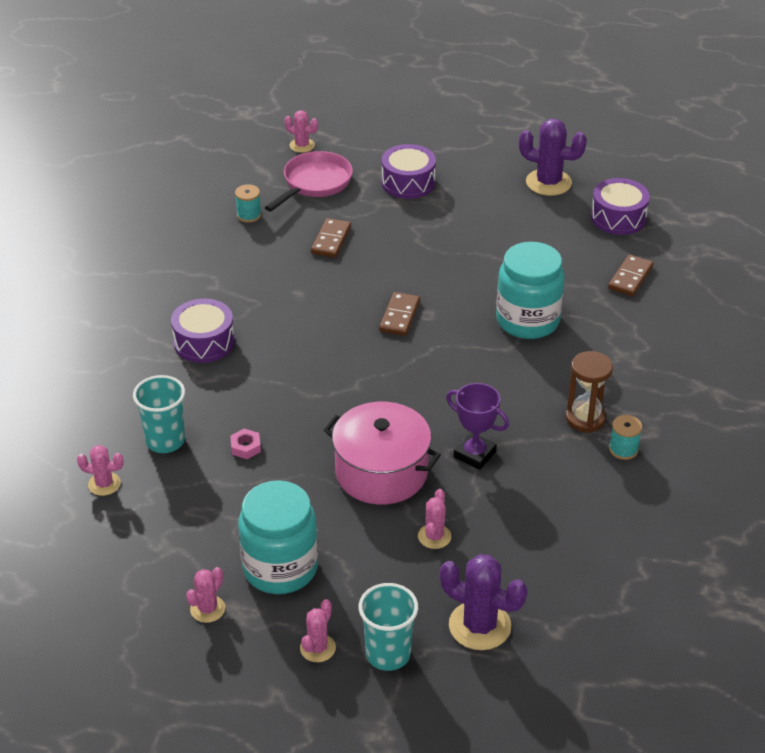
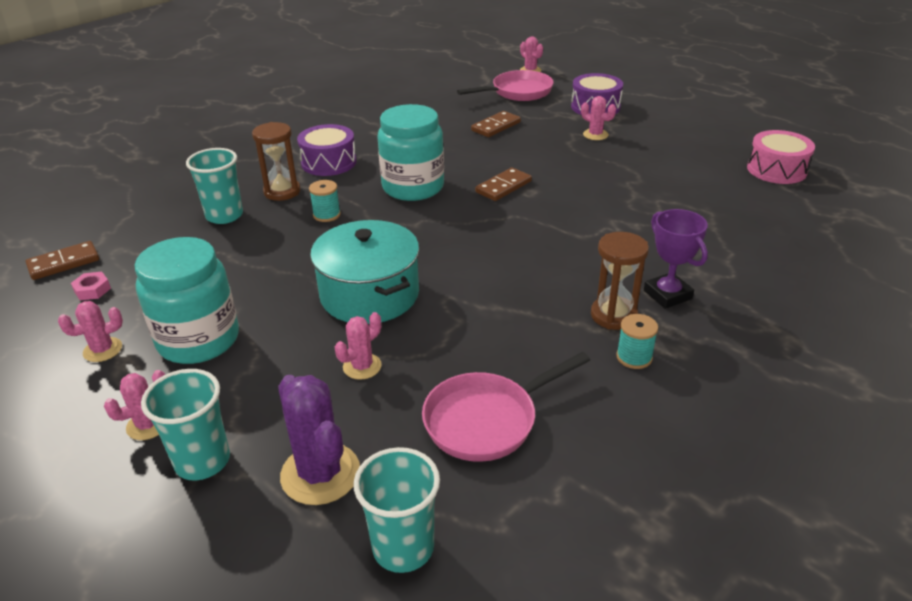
camera: 30 degrees right, 5 degrees down
(104, 484) = (146, 229): pink cactus -> pink cactus (595, 135)
(193, 394) = (282, 192): none -> brown hourglass
(245, 447) = (278, 239): pink nut -> pink nut (92, 290)
(249, 215) = (448, 99): turquoise spool -> turquoise spool (326, 215)
(381, 472) = (369, 294): pink pot -> turquoise pot
(474, 454) = (471, 309): purple trophy -> purple trophy (667, 294)
(527, 320) = (620, 220): turquoise jar -> turquoise jar (413, 187)
(548, 182) = (724, 132): purple cactus -> none
(559, 540) = (486, 420): none -> pink pan
(576, 647) = (403, 548): none -> turquoise cup
(618, 217) = (776, 170): purple drum -> pink drum
(630, 278) = (756, 215): brown domino -> brown domino (64, 263)

